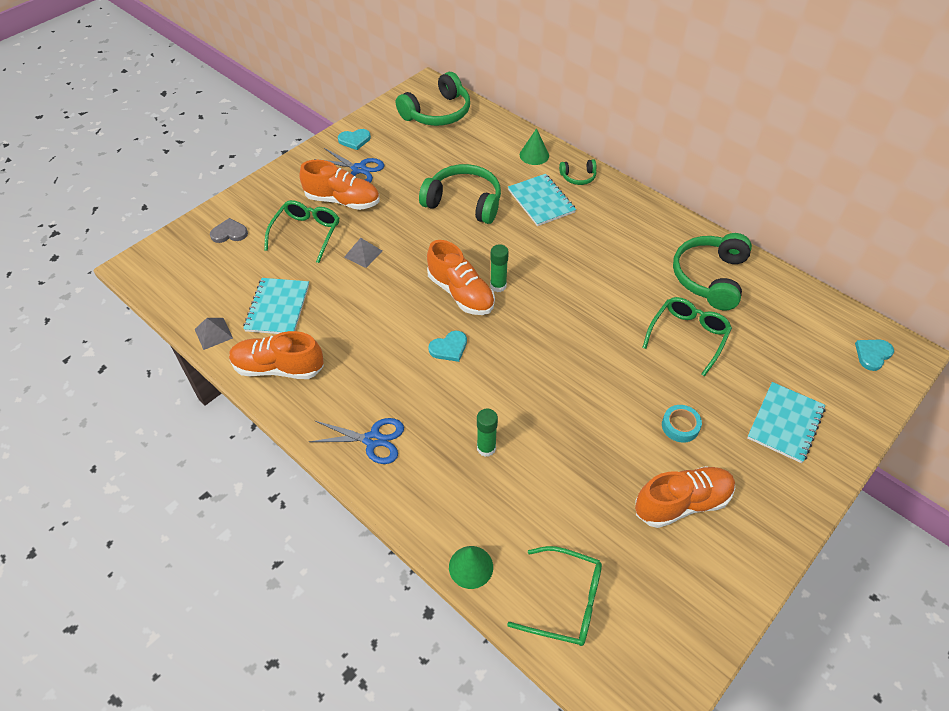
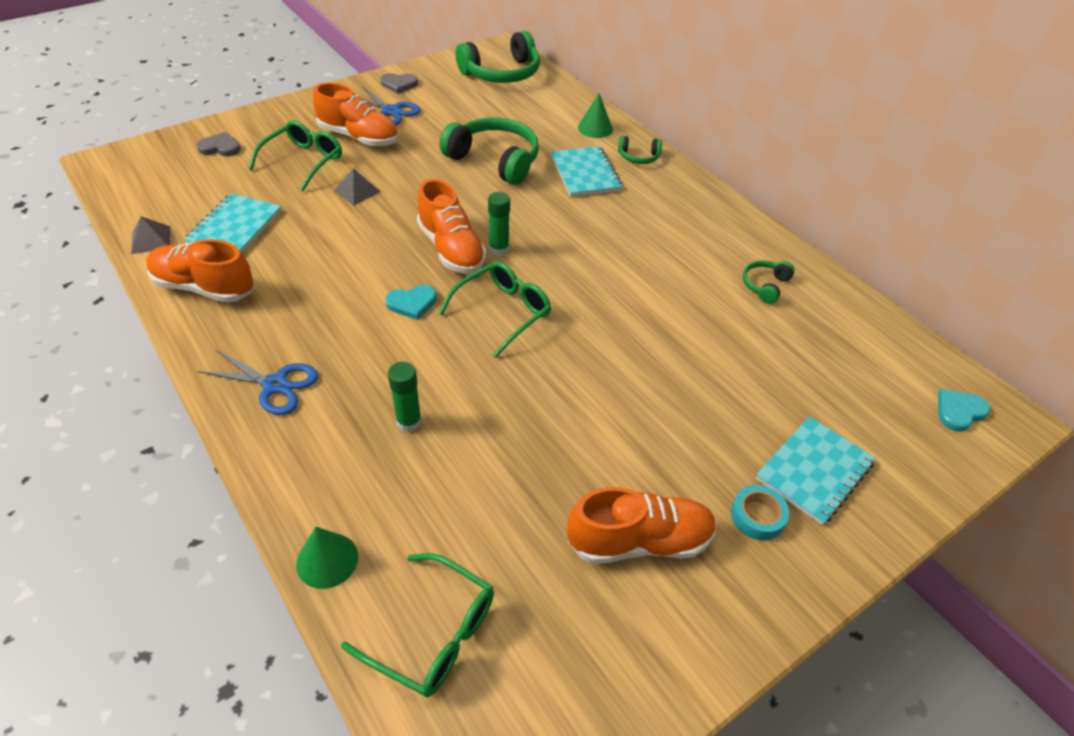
camera: 10 degrees right, 5 degrees down
(354, 140) = (399, 84): turquoise heart -> grey heart
(680, 426) = (669, 446): turquoise tape -> turquoise tape (757, 516)
(688, 336) = (715, 344): green glasses -> green glasses (503, 312)
(710, 277) = (765, 286): green headphones -> green headphones, size x0.48

